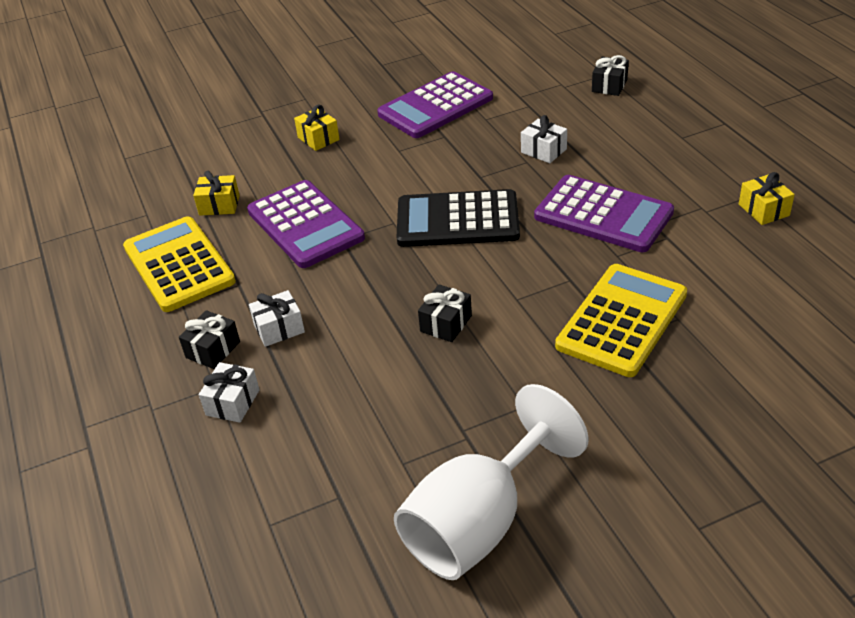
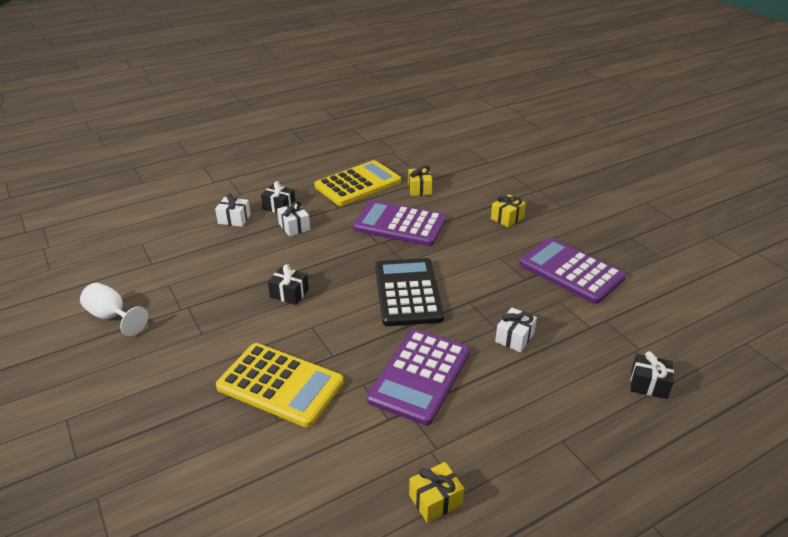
camera: 80 degrees right, 5 degrees down
(305, 225) = (399, 224): purple calculator -> purple calculator turned 60 degrees clockwise
(479, 522) = (112, 317): white goblet -> white goblet, size x0.56

